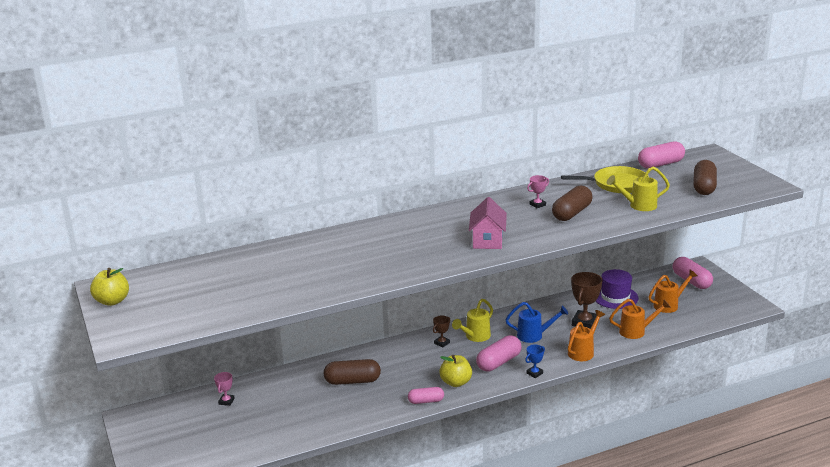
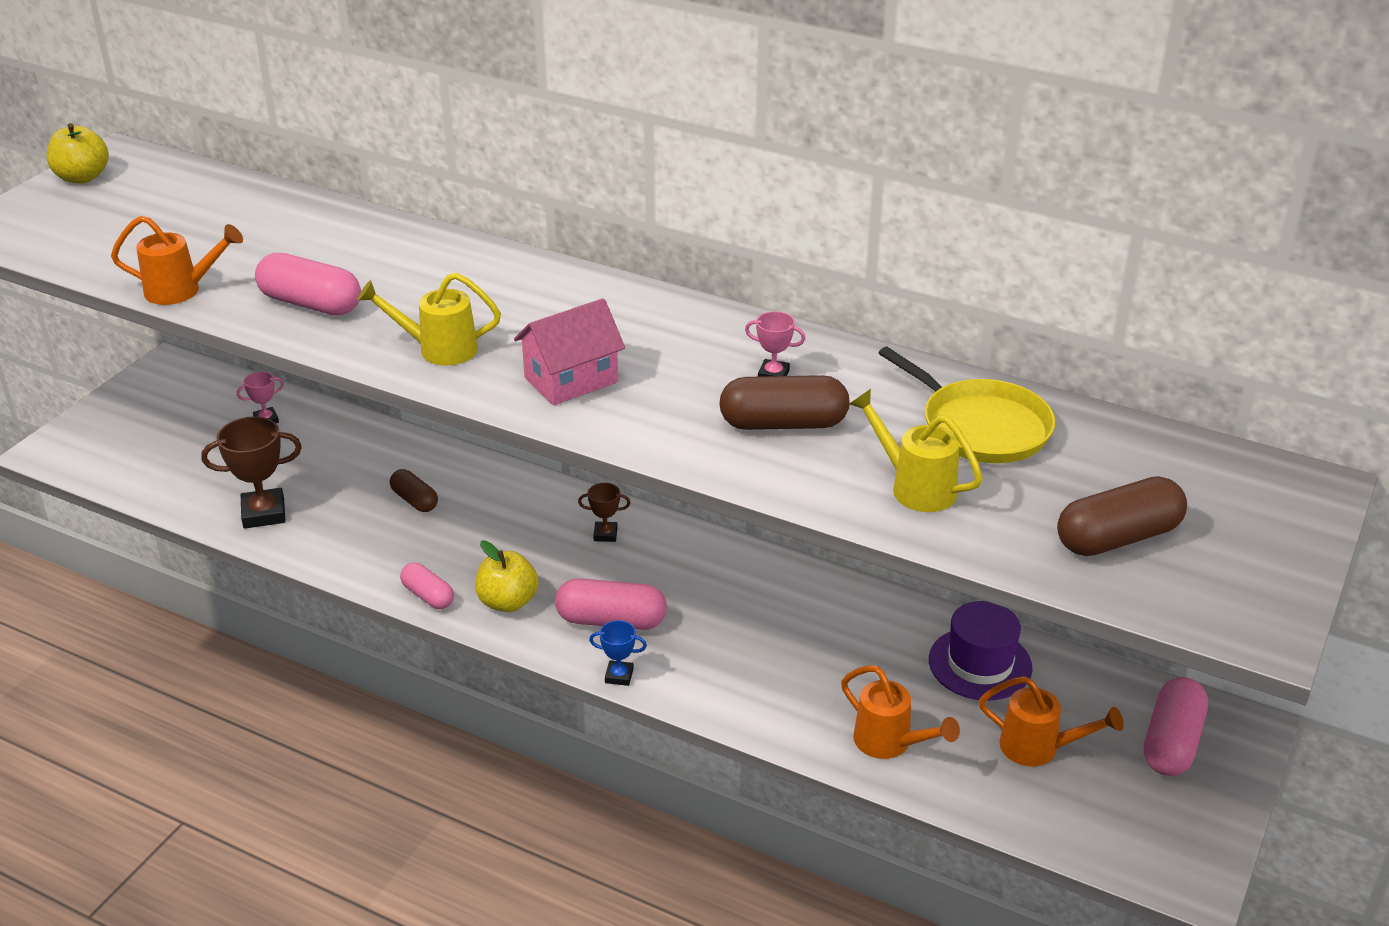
camera: 50 degrees right, 10 degrees up
(352, 381) = (414, 500): brown capsule -> brown capsule, size x0.62
(475, 337) = (660, 560): yellow watering can -> yellow watering can (438, 349)
(534, 335) = (736, 623): blue watering can -> none
(583, 351) = (747, 704): orange watering can -> orange watering can (182, 290)
(584, 323) = (844, 664): brown trophy -> brown trophy (264, 513)
(660, 164) = (1152, 444): pink capsule -> pink capsule (311, 304)

